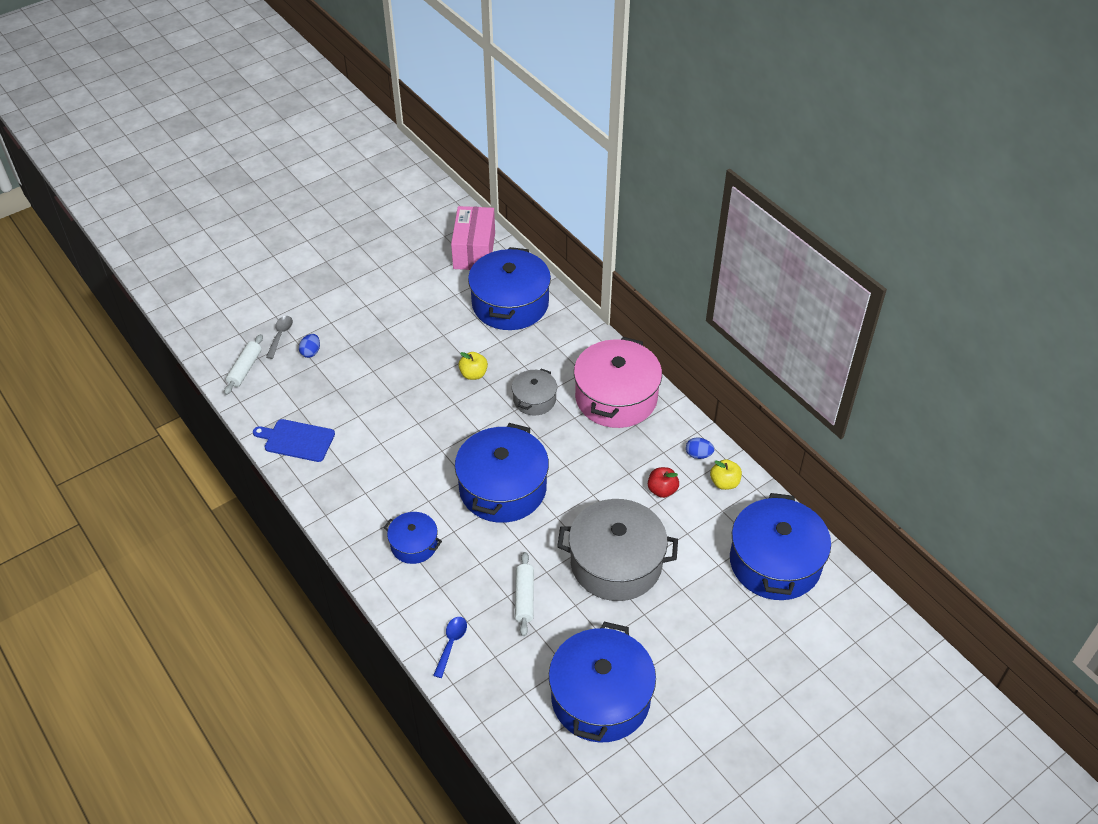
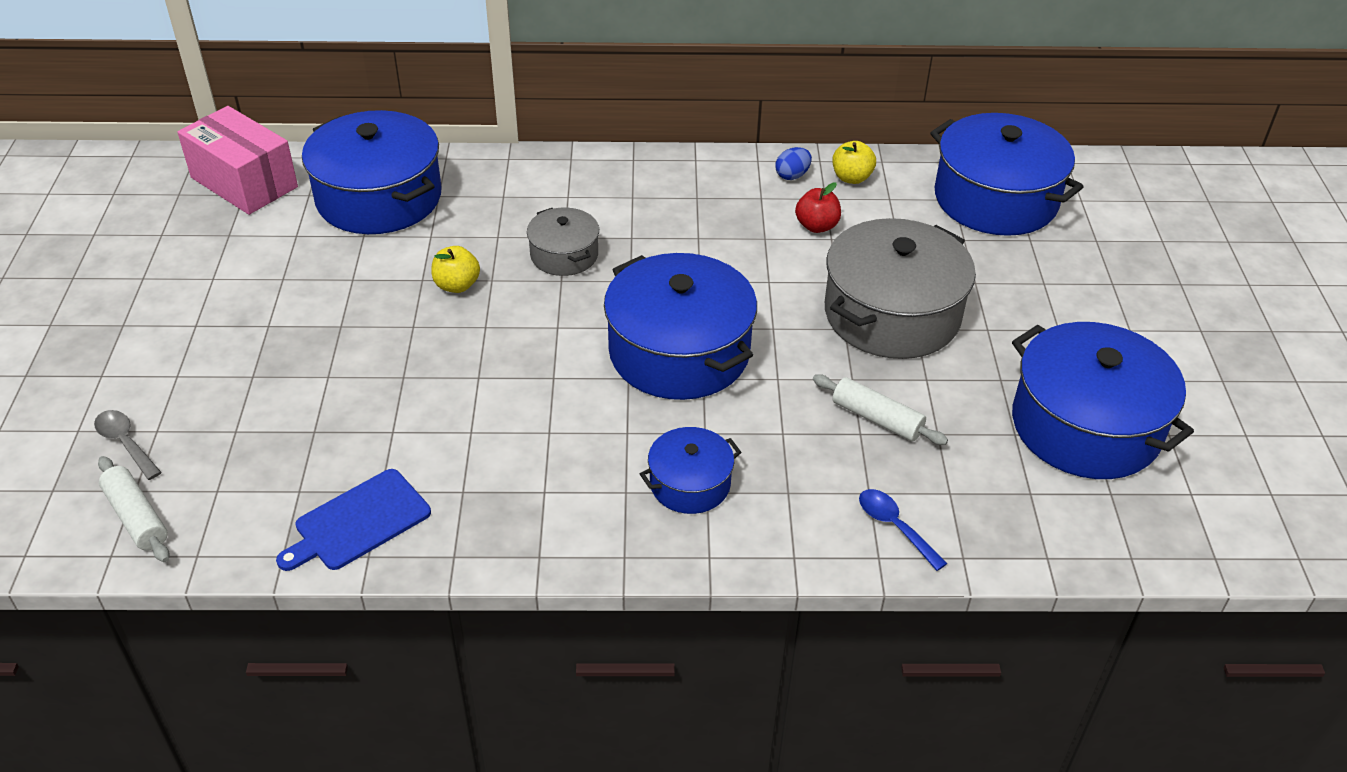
camera: 55 degrees left, 5 degrees down
(311, 352) = (206, 424): blue egg -> none
(616, 397) = (638, 191): pink pot -> none

